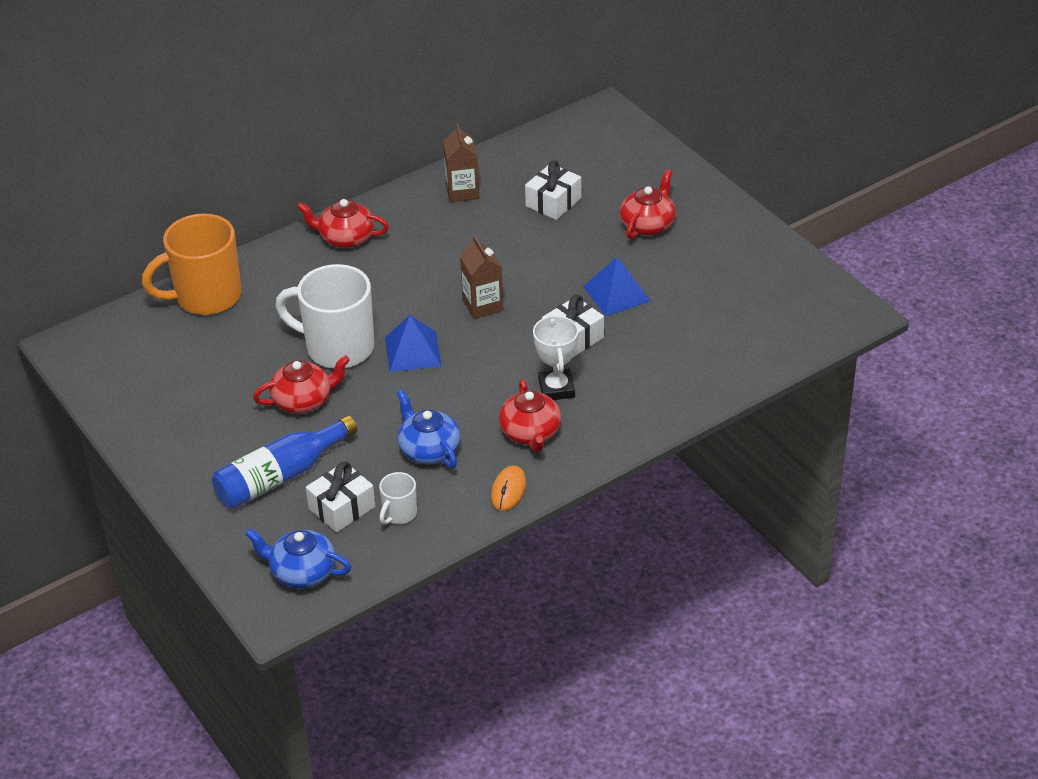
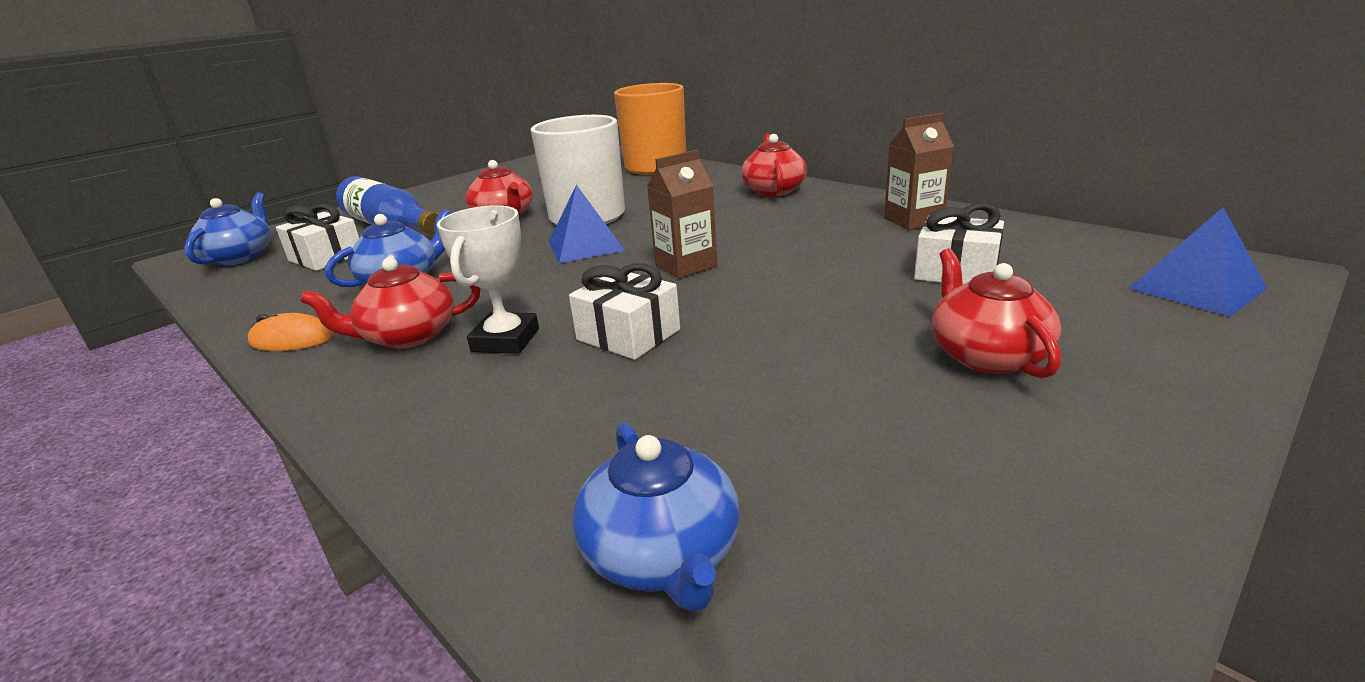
camera: 80 degrees right, 15 degrees down
(399, 514) = (295, 284): white mug -> none
(556, 388) = (505, 340): white trophy -> white trophy turned 60 degrees counterclockwise
(616, 293) = (760, 354): blue pyramid -> blue pyramid (1197, 288)
(648, 224) = (986, 355): red teapot -> red teapot turned 120 degrees counterclockwise
(748, 341) = (662, 555): none -> blue teapot

